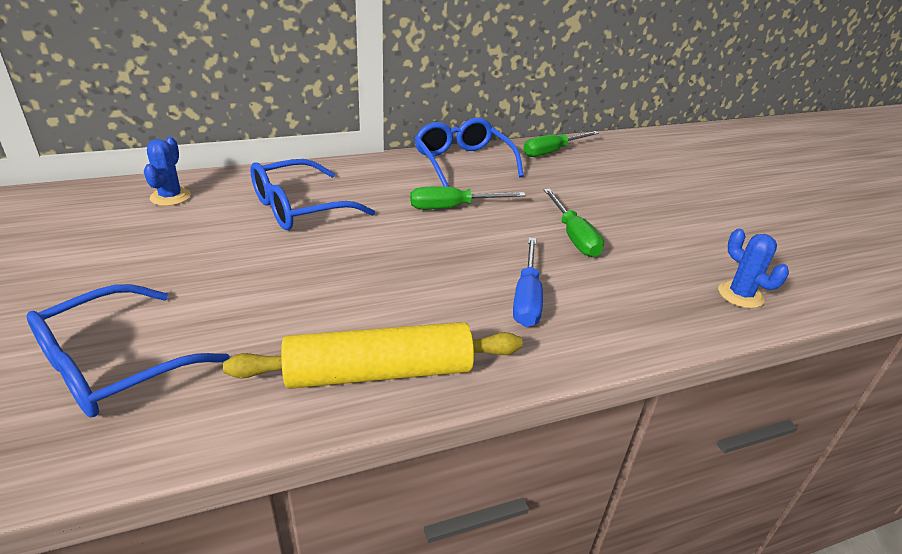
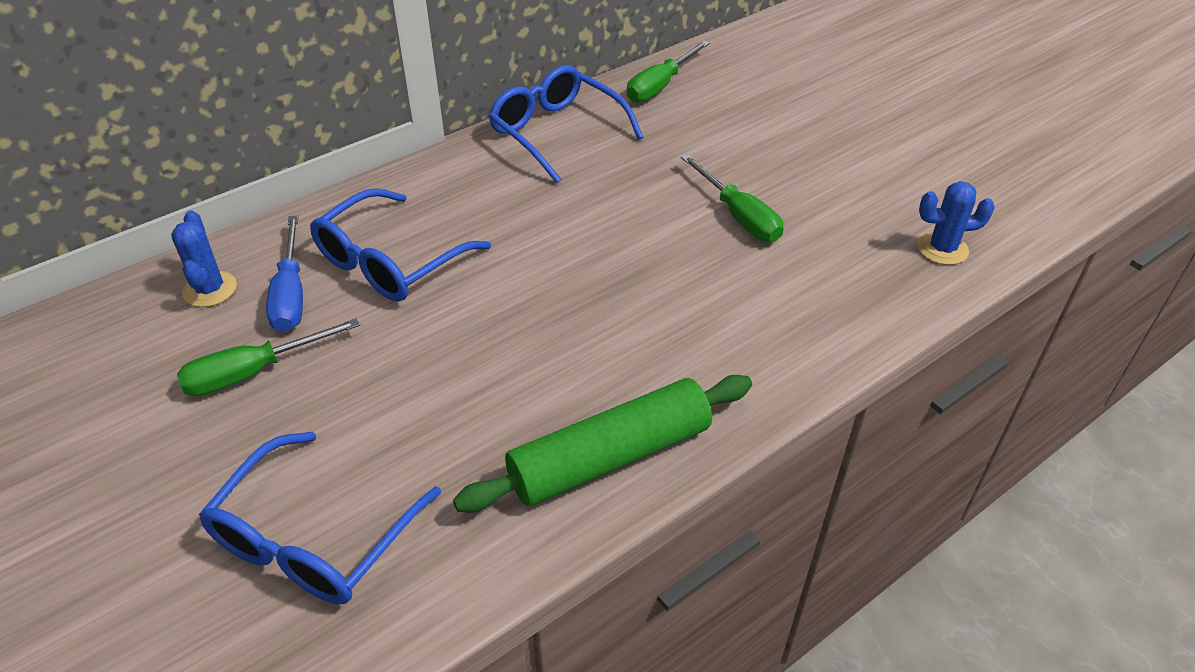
camera: 15 degrees left, 10 degrees up
(379, 372) = (609, 457): yellow rolling pin -> green rolling pin
(453, 207) = (579, 210): green screwdriver -> green screwdriver (253, 372)
(527, 298) = (722, 317): blue screwdriver -> blue screwdriver (290, 294)
(740, 295) = (942, 249): blue cactus -> blue cactus turned 45 degrees counterclockwise

